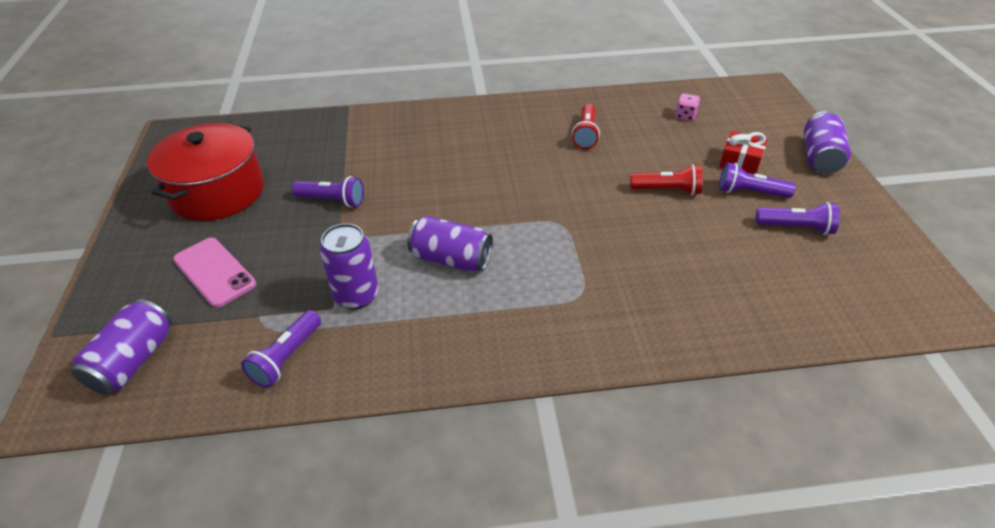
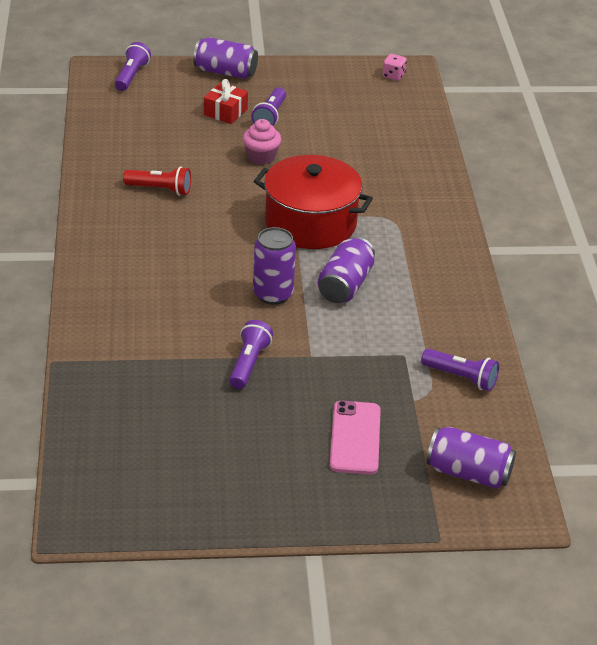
camera: 90 degrees left, 5 degrees down
(214, 272) = (355, 438): pink phone -> pink phone turned 45 degrees counterclockwise
(218, 192) = (221, 456): red pot -> red pot (311, 223)
(356, 296) = (390, 341): purple can -> purple can (273, 294)
(667, 190) = (261, 157): red flashlight -> pink cupcake
(685, 116) = (141, 126): pink dice -> pink dice (393, 76)
(796, 227) = (318, 106): purple flashlight -> purple flashlight (131, 76)

